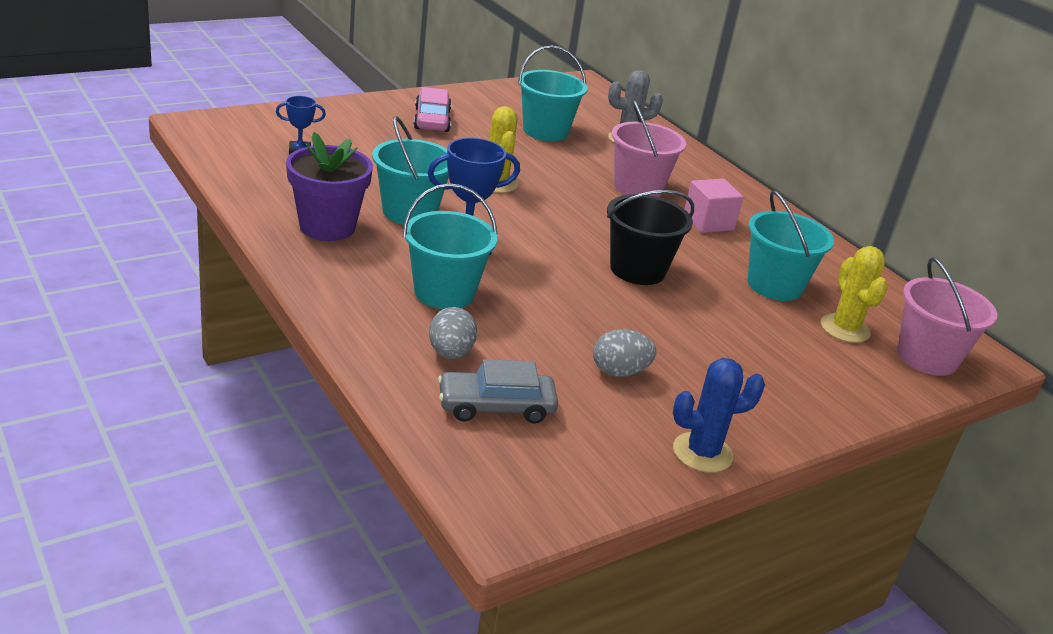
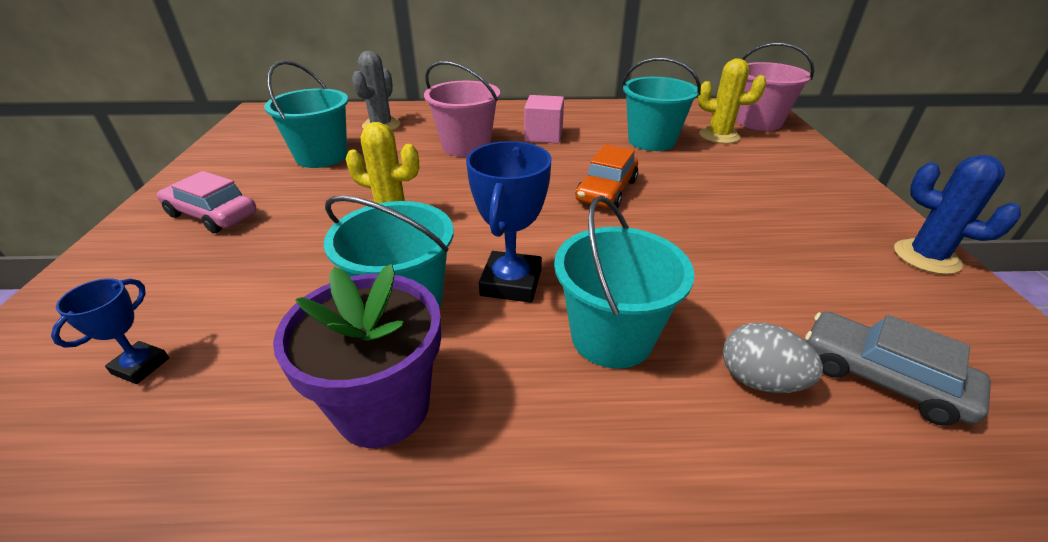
camera: 55 degrees left, 5 degrees up
(496, 407) = (881, 377): grey car -> grey car turned 105 degrees clockwise
(619, 372) = (791, 259): grey egg -> none
(637, 270) = (606, 191): black bucket -> orange car
(702, 453) = (926, 257): blue cactus -> blue cactus turned 60 degrees counterclockwise

